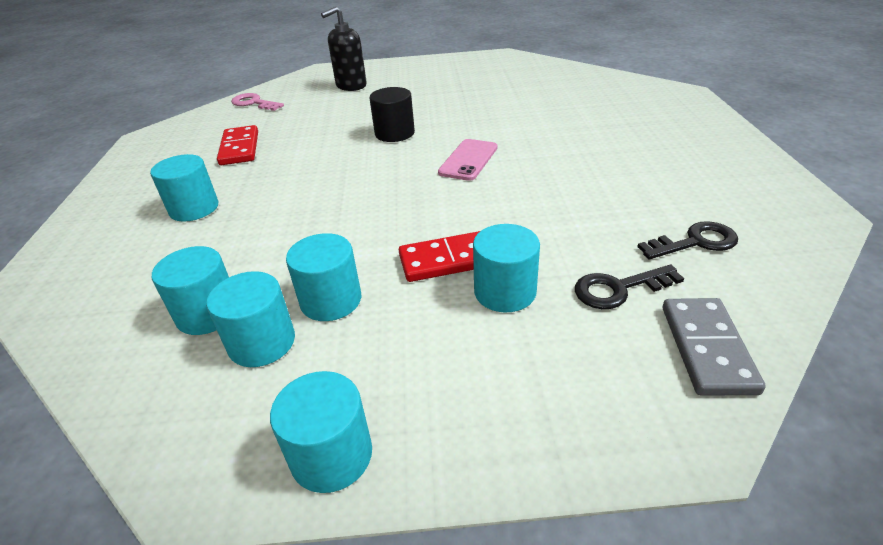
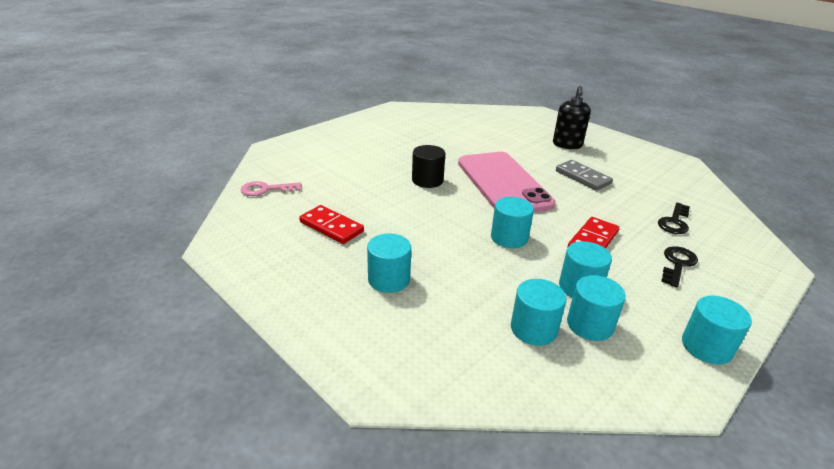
camera: 45 degrees left, 5 degrees down
(351, 86) = (325, 154): black soap dispenser -> black soap dispenser (567, 145)
(468, 160) = (503, 183): pink phone -> pink phone, size x2.14
(505, 292) = (640, 244): turquoise cylinder -> turquoise cylinder (509, 238)
(695, 242) = (665, 189): black key -> black key (677, 264)
(707, 348) = (735, 231): grey domino -> grey domino (583, 177)

